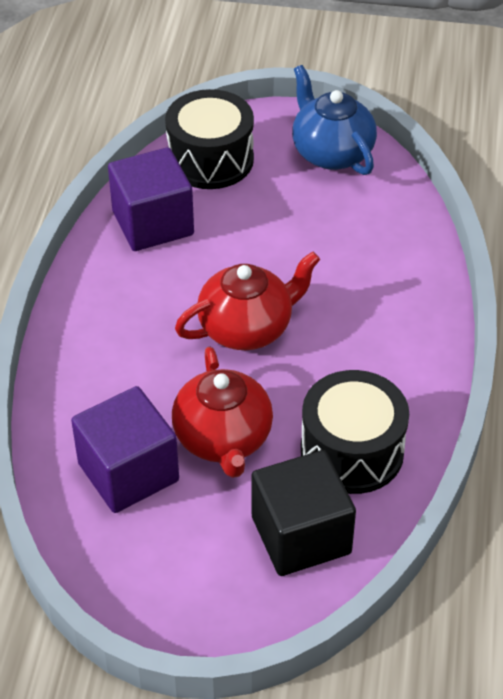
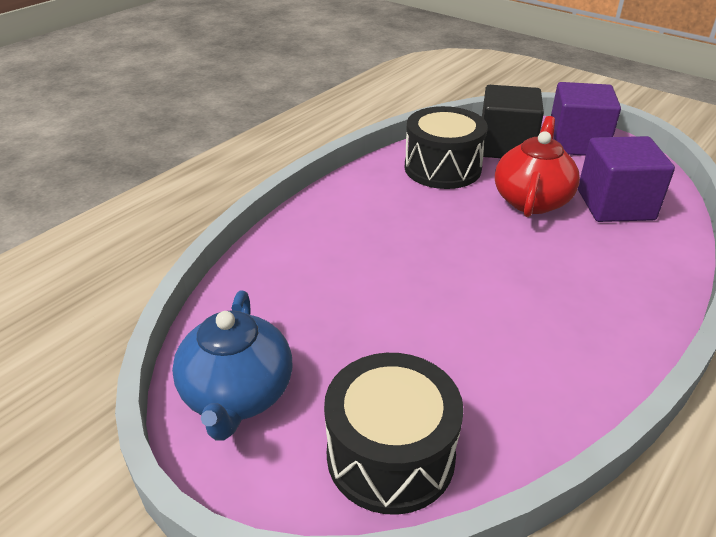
camera: 150 degrees left, 10 degrees down
(153, 223) = (512, 394): purple cube -> purple cube (576, 143)
(247, 327) = (468, 258): red teapot -> none

